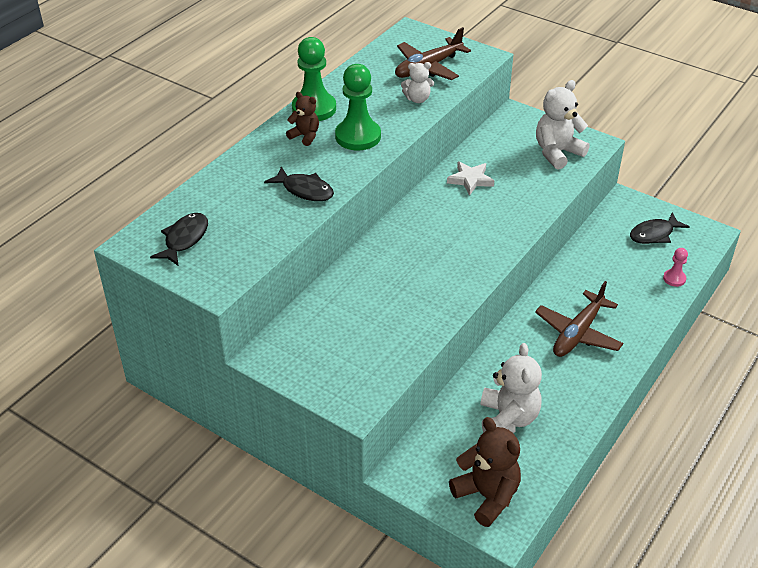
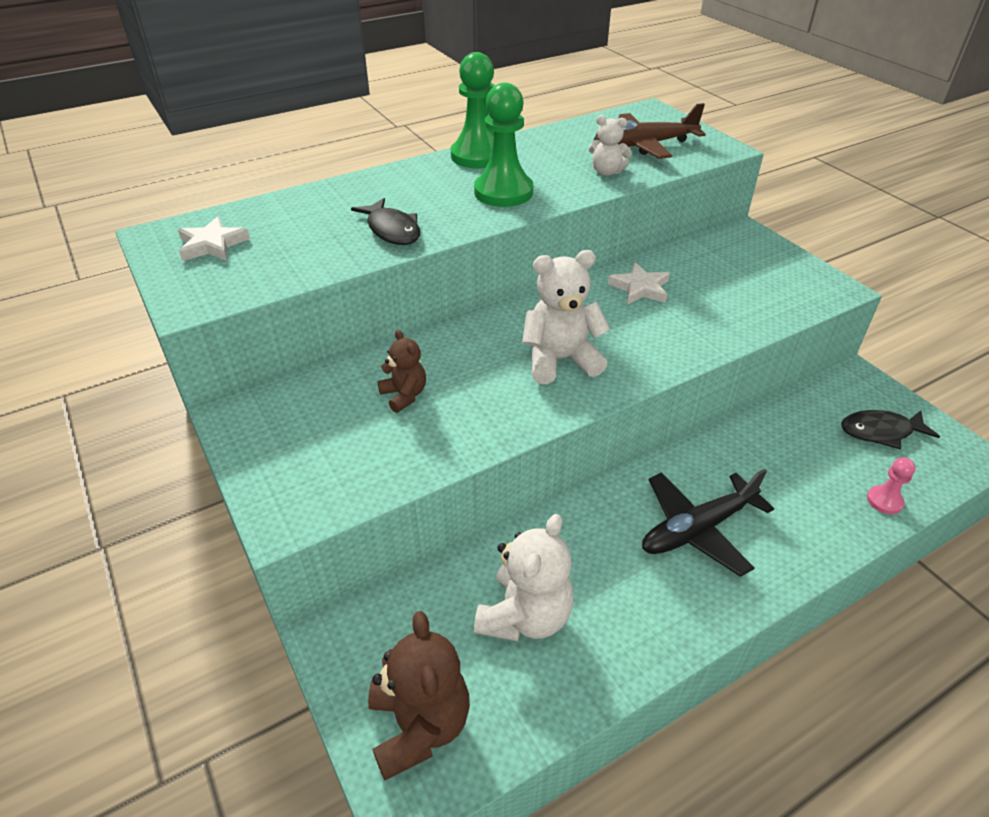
camera: 25 degrees right, 0 degrees up
(184, 239) = (212, 244): black fish -> white star
(305, 136) = (443, 178): brown teddy bear -> brown teddy bear (404, 395)
(557, 153) = (775, 287): white teddy bear -> white teddy bear (560, 360)
(578, 333) = (697, 529): brown plane -> black plane

